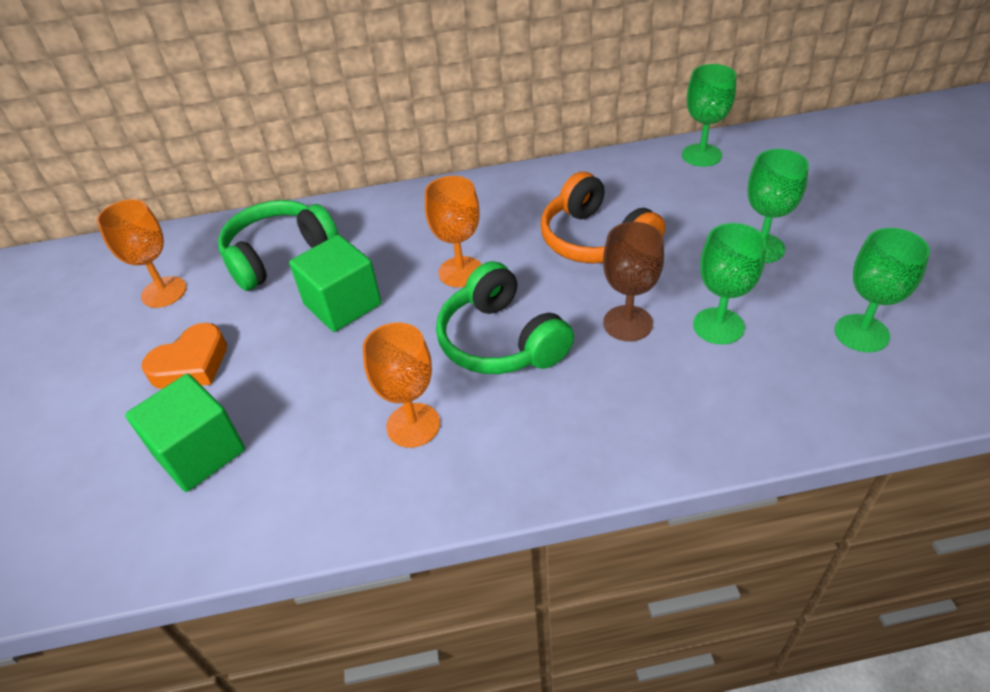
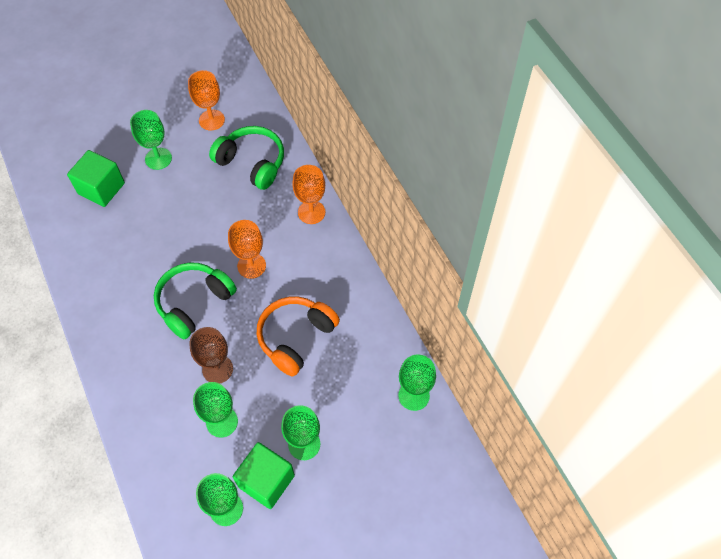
camera: 70 degrees right, 15 degrees up
(191, 364) = (158, 158): orange heart -> green goblet
(342, 304) = (213, 212): green cube -> green cube (266, 481)
(413, 425) = (127, 276): orange goblet -> orange goblet (311, 212)

